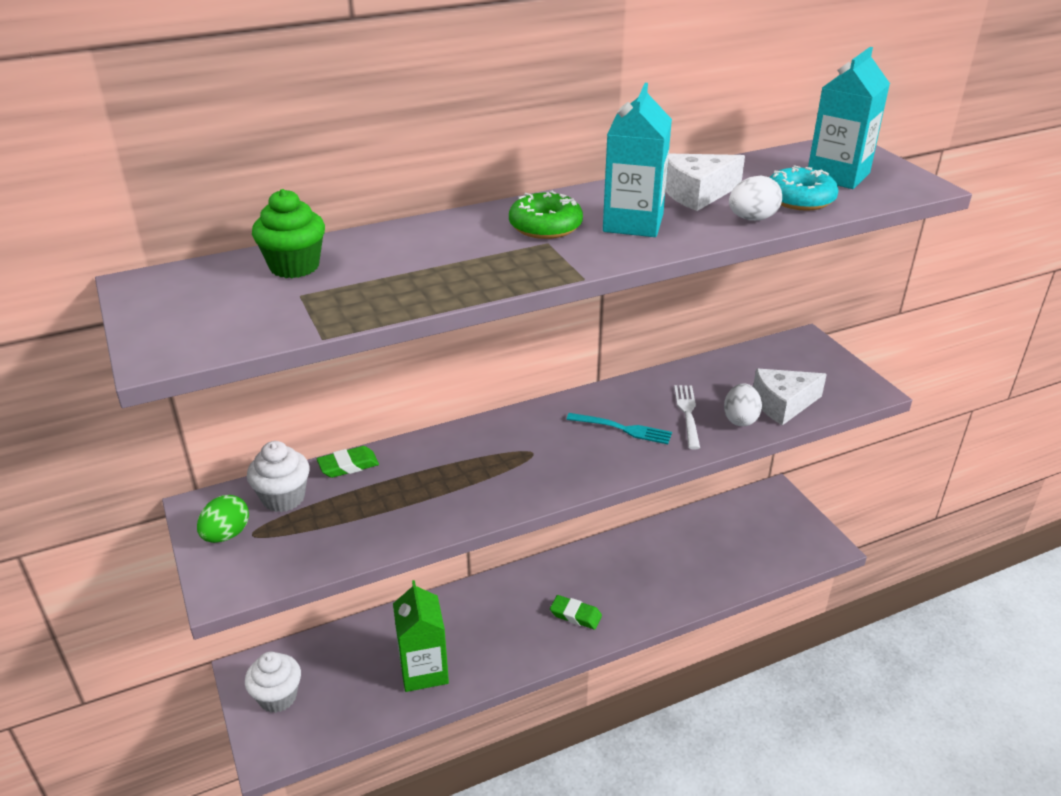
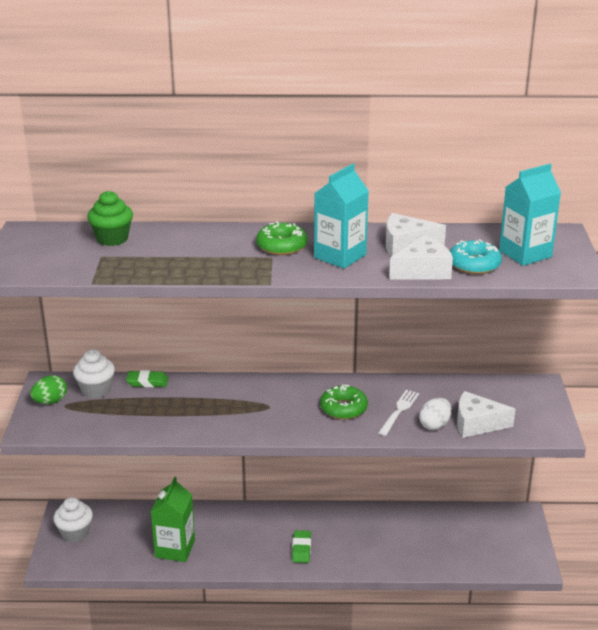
camera: 25 degrees right, 5 degrees down
(575, 615) = (301, 549): green eraser -> green eraser turned 45 degrees clockwise
(623, 429) = (343, 408): turquoise fork -> green donut
(752, 219) = (423, 271): white egg -> white cheese

